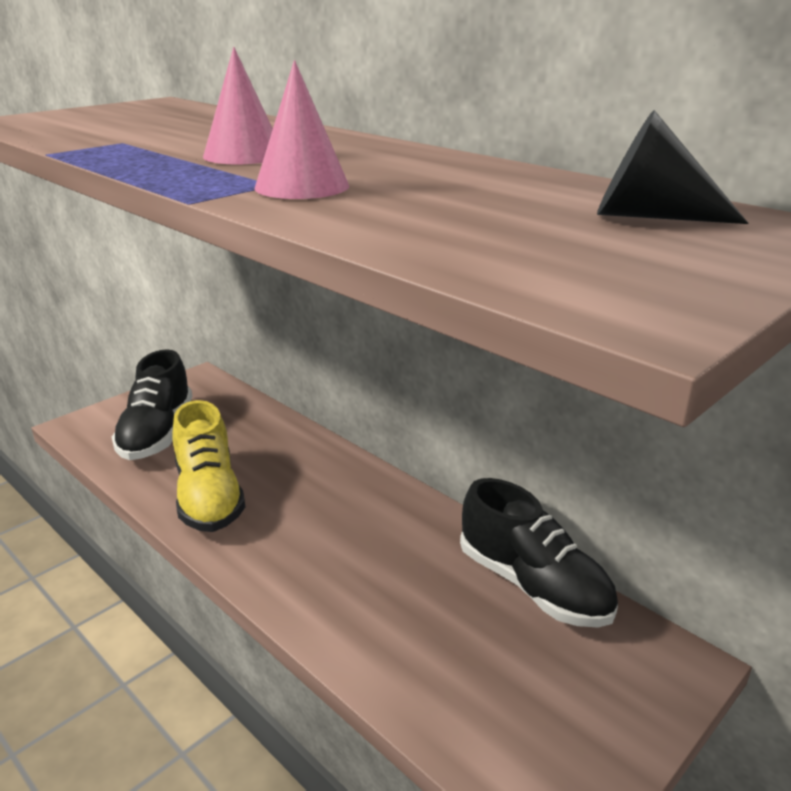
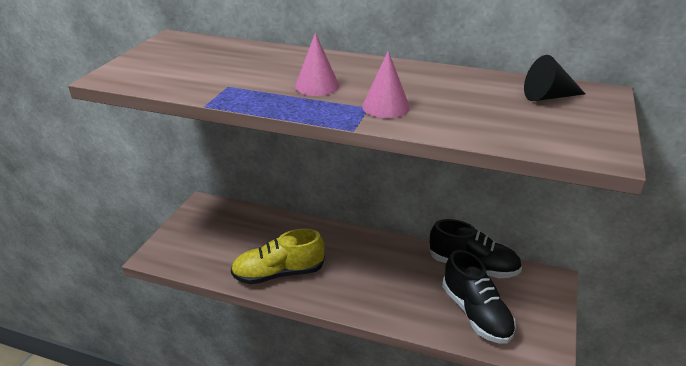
camera: 25 degrees left, 5 degrees up
(157, 433) = (210, 246): black shoe -> black shoe (476, 313)
(209, 496) = (278, 273): yellow shoe -> yellow shoe turned 120 degrees clockwise

